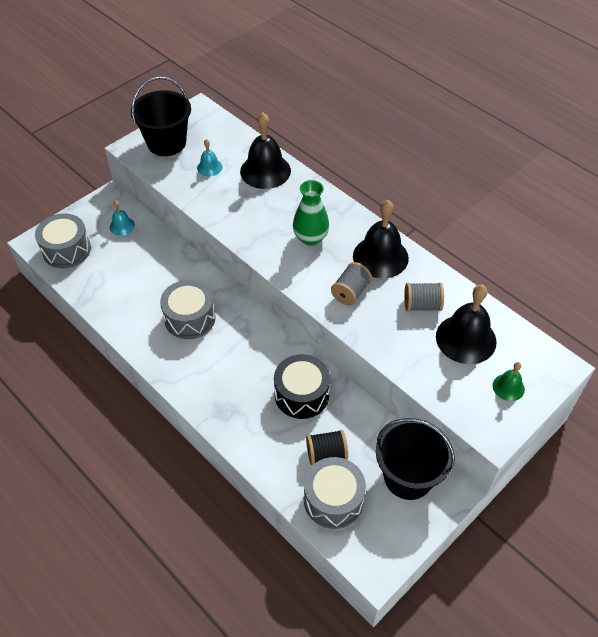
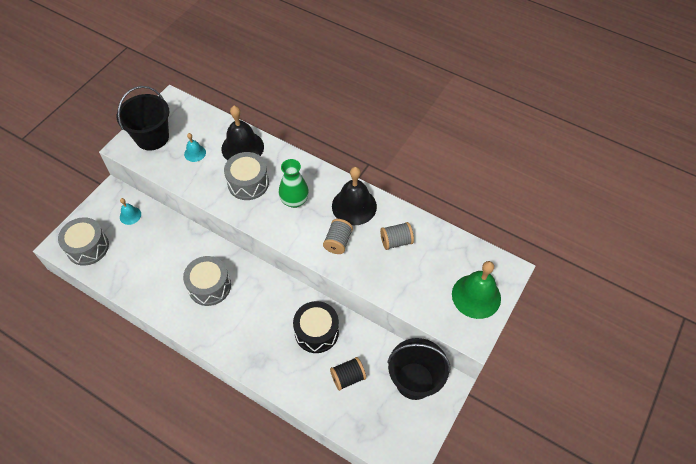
camera: 15 degrees left, 5 degrees up
(333, 500) = (362, 414): grey drum -> grey drum (248, 183)
(466, 339) = (435, 262): black bell -> none
(508, 387) = (476, 296): green bell -> green bell, size x1.98

